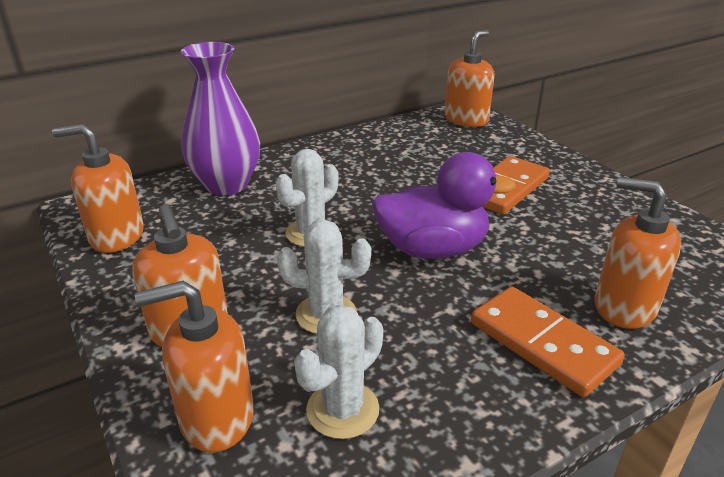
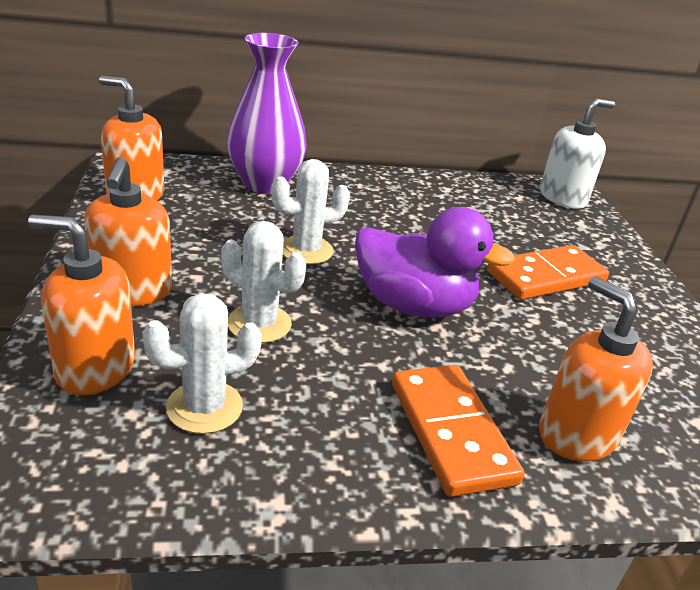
camera: 20 degrees right, 0 degrees up
(466, 120) = (563, 198): orange soap dispenser -> white soap dispenser

